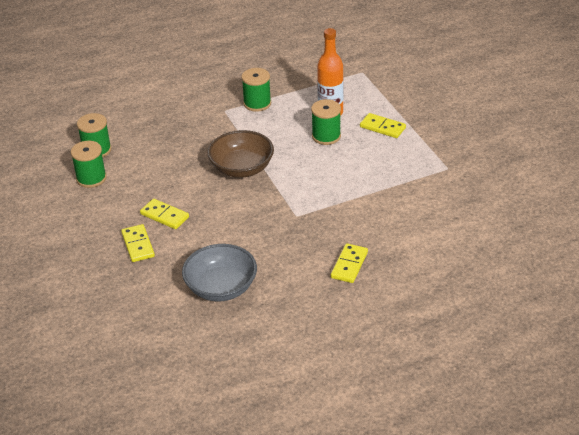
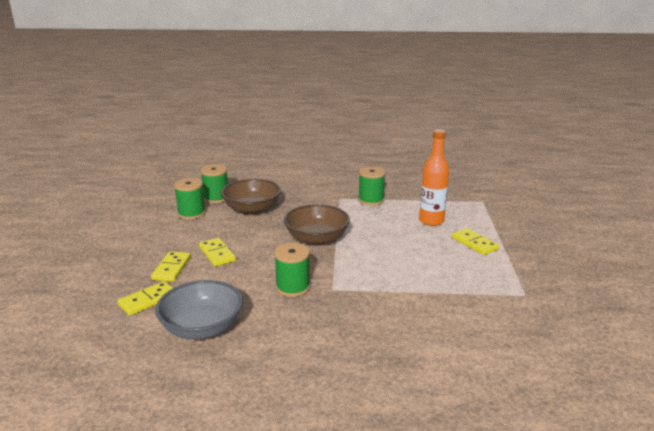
camera: 25 degrees right, 15 degrees down
(148, 153) = (252, 209): none -> brown bowl
(326, 136) = (413, 236): green spool -> green spool (293, 287)
(349, 265) = (349, 352): yellow domino -> yellow domino (148, 300)

